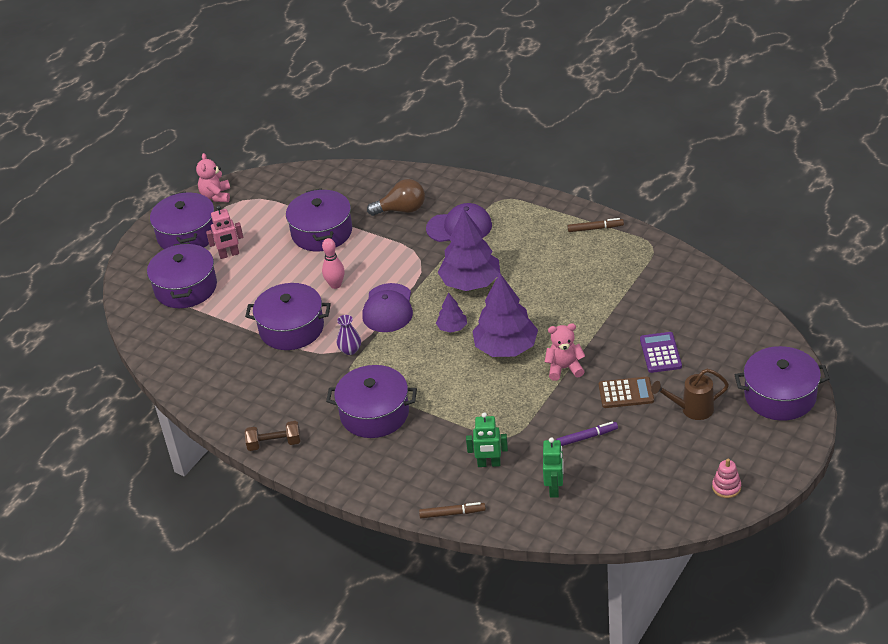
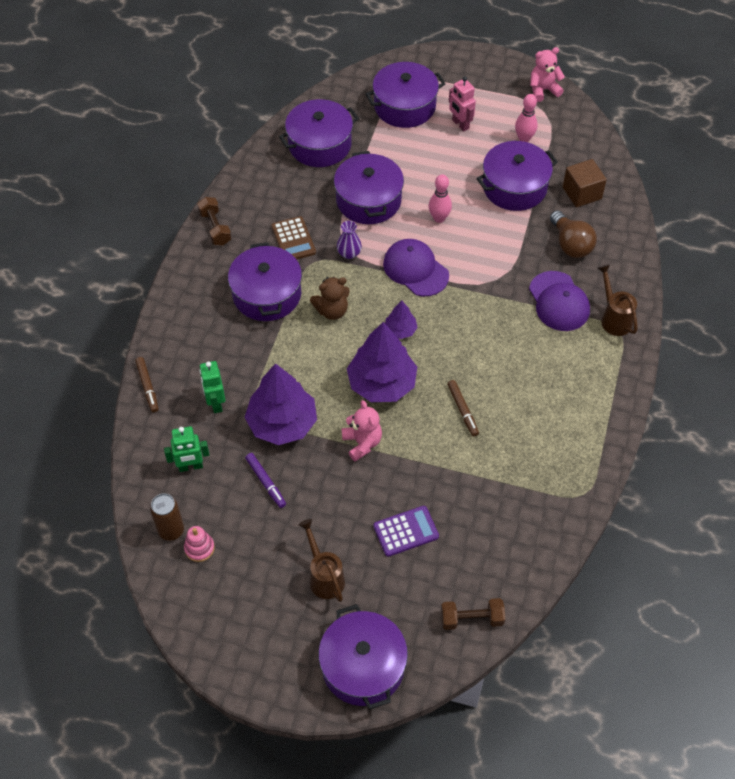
camera: 70 degrees right, 15 degrees up
(187, 235) = (479, 85): purple pot -> purple pot (319, 144)
(268, 217) = (524, 139): none -> pink bowling pin
(348, 194) = (582, 193): none -> brown cube
(388, 308) = (415, 269): purple cap -> purple cap turned 60 degrees clockwise
(412, 370) = (332, 310): none -> brown teddy bear
(470, 282) = (473, 331): purple tree -> purple tree (282, 423)
(488, 199) = (613, 318): none -> brown watering can
(595, 228) = (596, 430): brown marker -> brown marker (462, 410)
(620, 509) = (171, 530): none -> brown can
(626, 393) = (337, 508): brown calculator -> brown calculator (293, 239)
(726, 487) = (214, 628): pink stacking toy -> pink stacking toy (199, 548)
(750, 326) = (471, 619): none -> brown dumbbell

